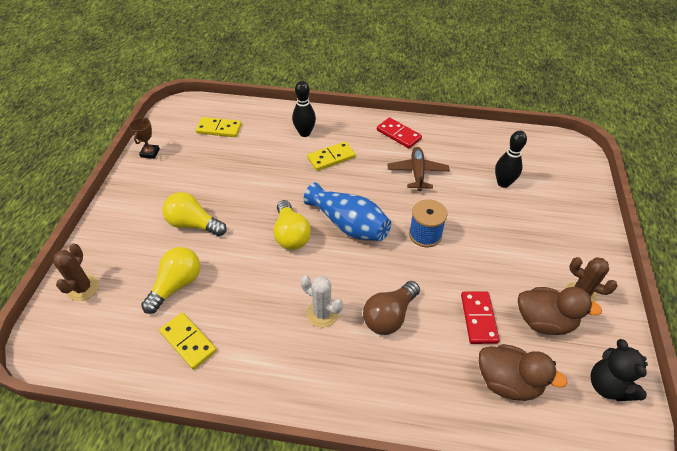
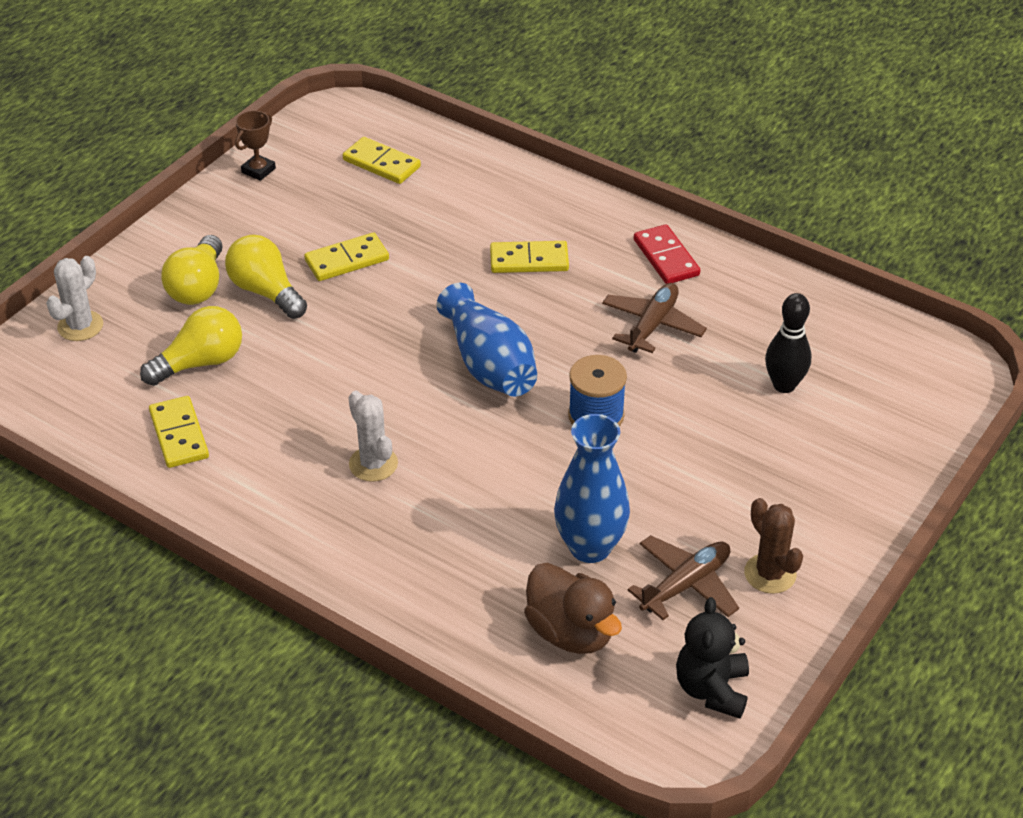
camera: 25 degrees right, 5 degrees down
(83, 288) = (80, 326): brown cactus -> white cactus
(231, 189) = (347, 260): none -> yellow domino
(291, 235) = (395, 350): yellow light bulb -> yellow light bulb (198, 287)
(304, 133) = (512, 209): black bowling pin -> none
(389, 316) = (464, 499): brown light bulb -> none
(478, 318) = (590, 547): red domino -> blue vase
(544, 321) = (685, 585): brown duck -> brown plane

